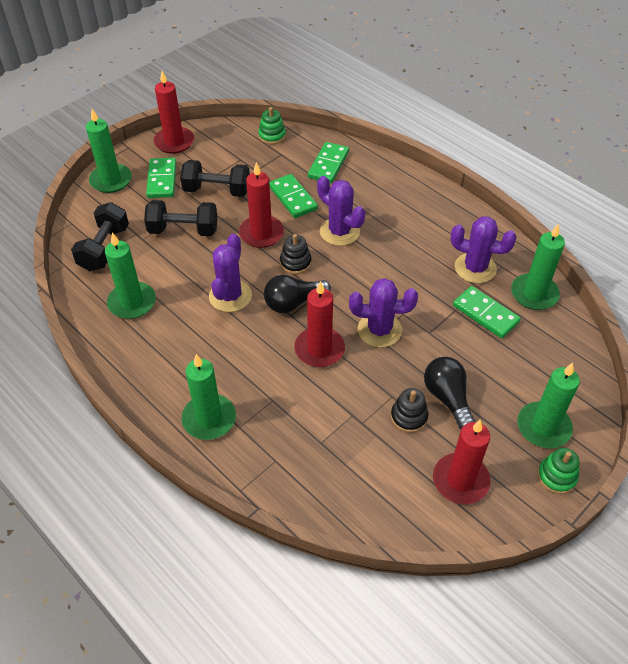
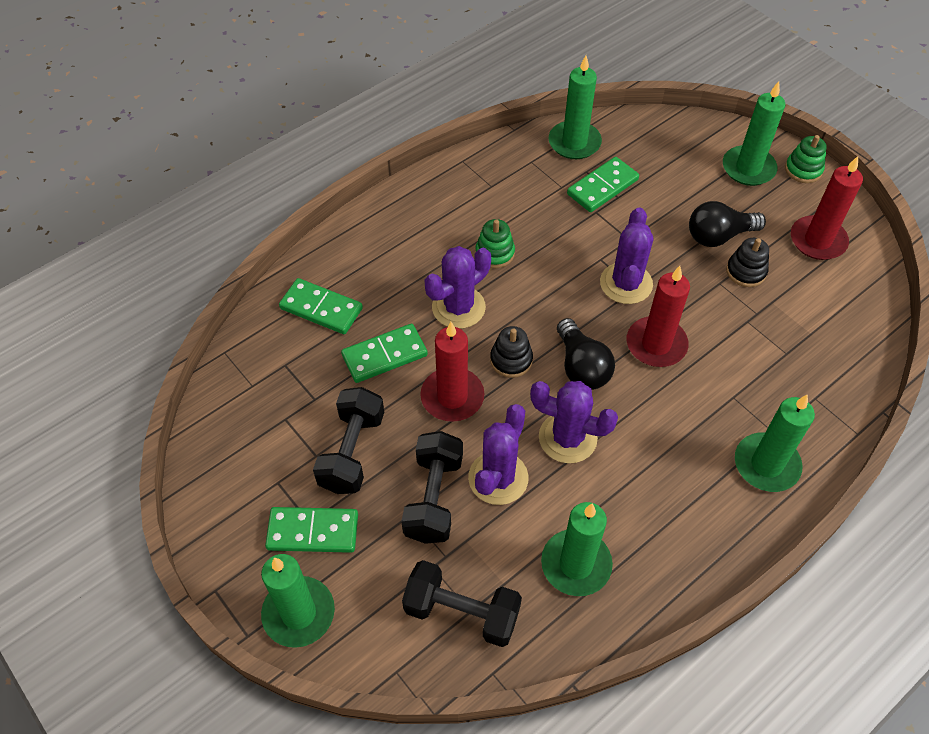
camera: 85 degrees left, 5 degrees up
(174, 142) = (219, 515): red candle -> none
(272, 136) = (238, 374): green stacking toy -> green stacking toy (495, 253)
(475, 268) = (533, 184): purple cactus -> purple cactus (498, 478)

